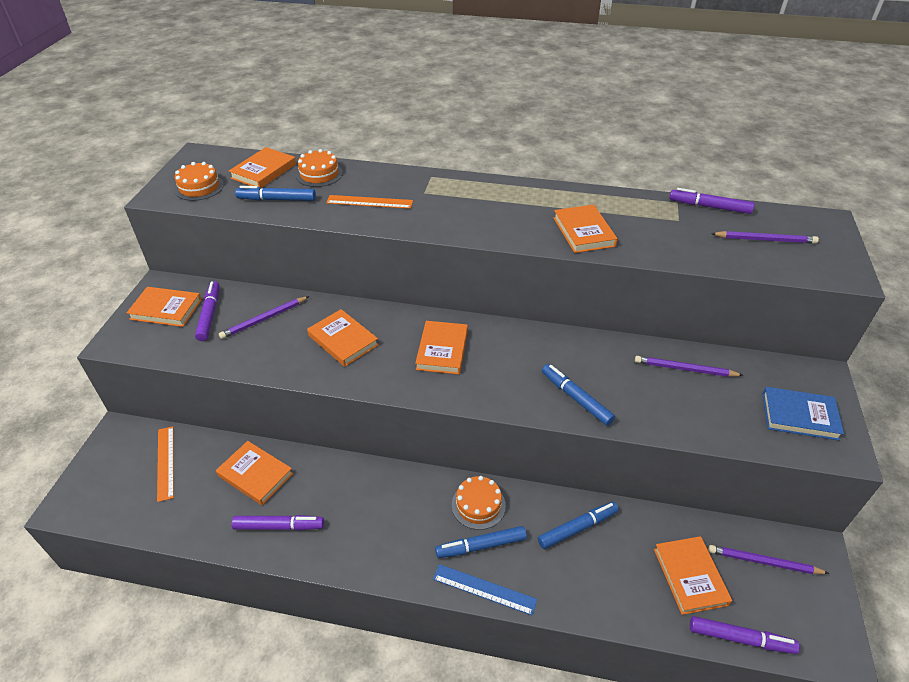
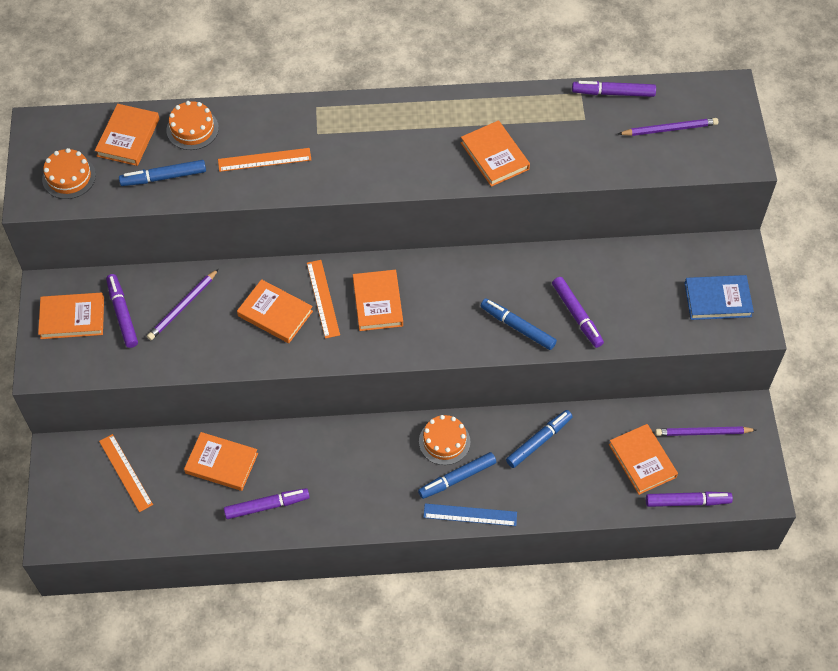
camera: 15 degrees left, 15 degrees up
(392, 337) = (323, 298): none -> orange ruler
(641, 400) = (577, 315): none -> purple marker
(685, 369) = (612, 271): purple pencil -> none

